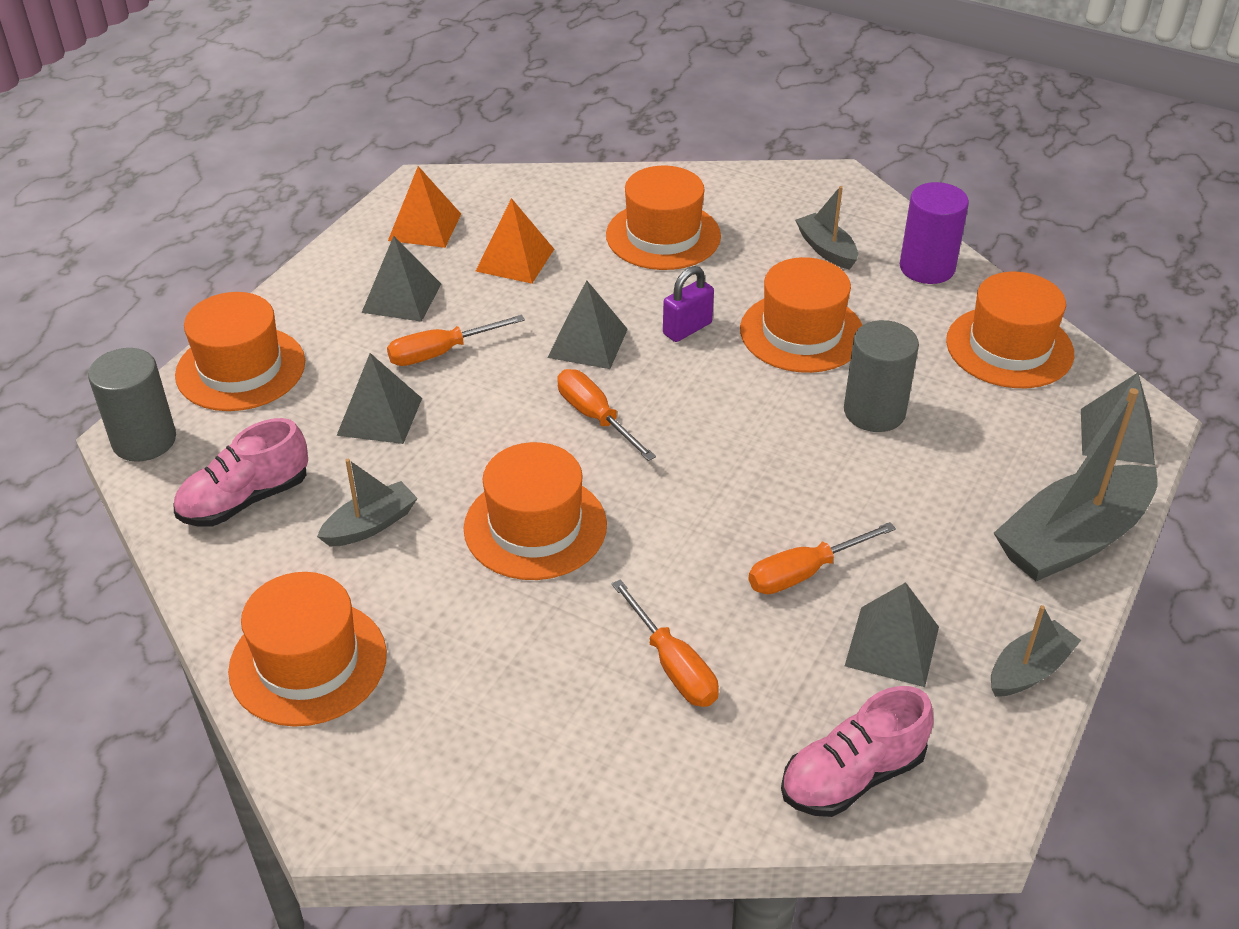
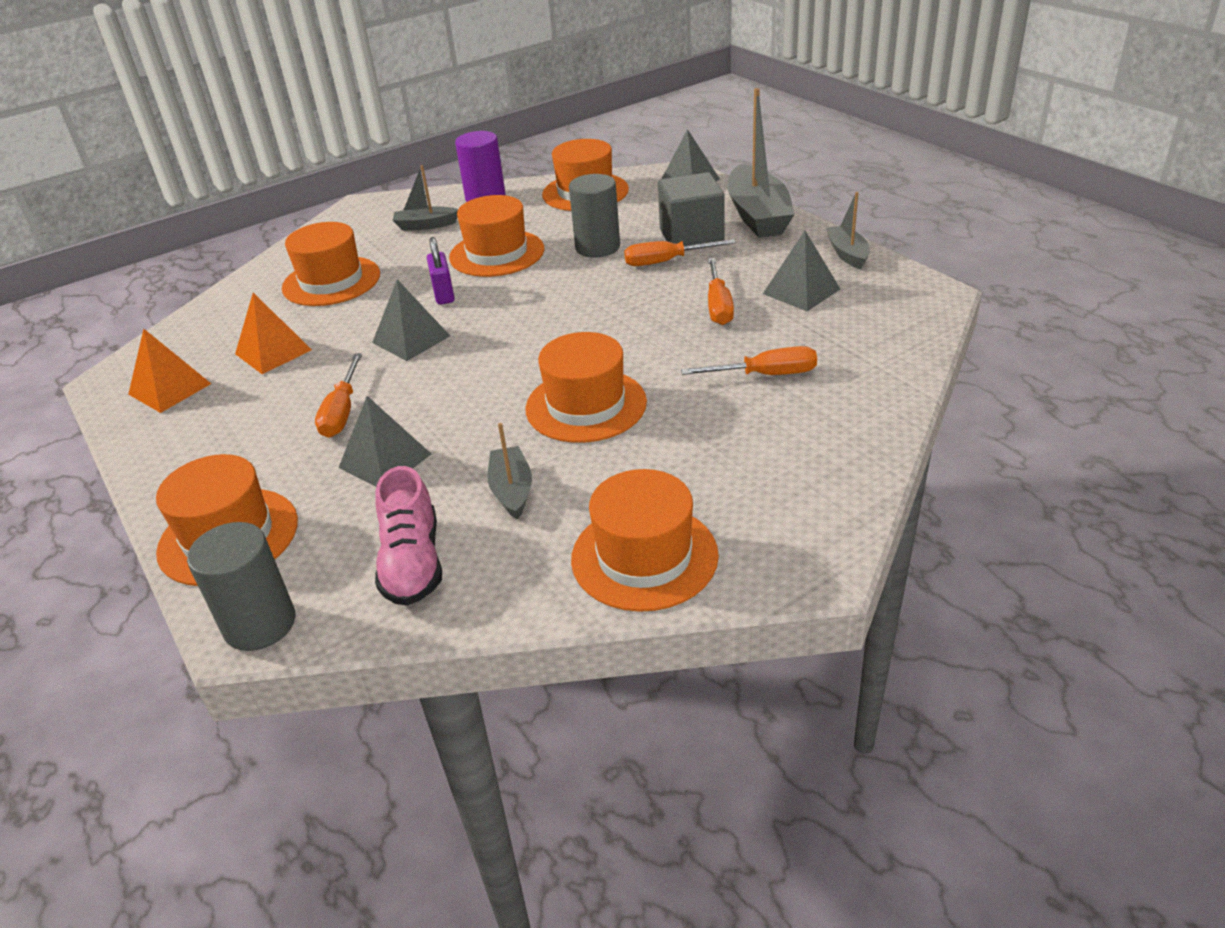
camera: 60 degrees left, 5 degrees down
(402, 298) = (247, 419): grey pyramid -> none
(595, 417) = (495, 353): orange screwdriver -> orange screwdriver (666, 261)
(852, 776) = (896, 330): pink shoe -> none
(963, 490) = (691, 236): none -> grey cube

